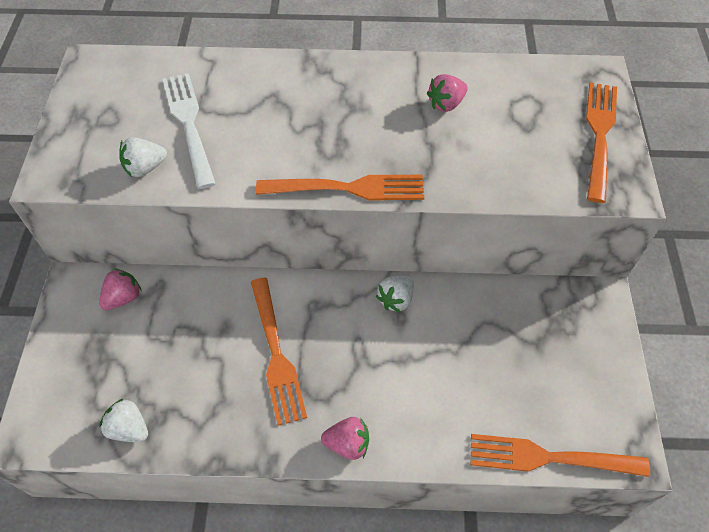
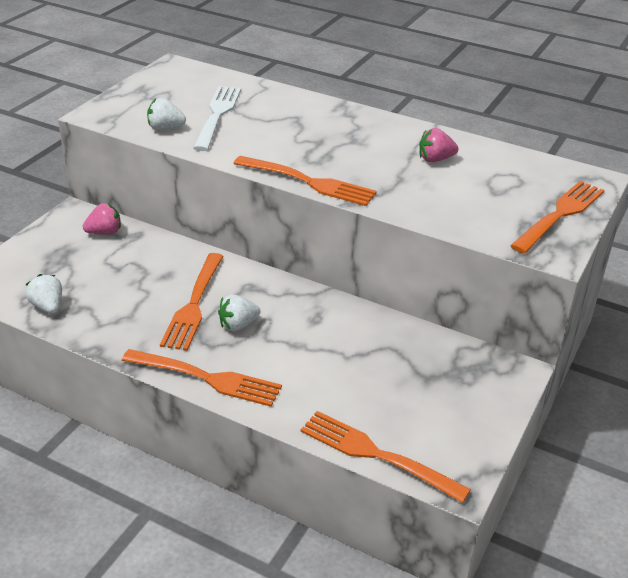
camera: 25 degrees right, 20 degrees down
(347, 444) = (206, 378): pink strawberry -> orange fork
(396, 299) = (321, 306): white strawberry -> white strawberry (238, 325)

